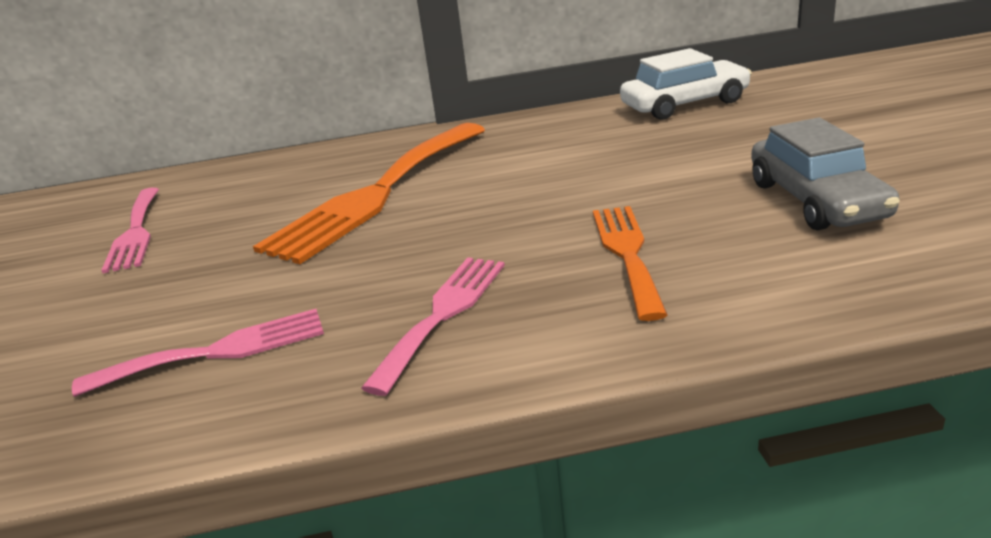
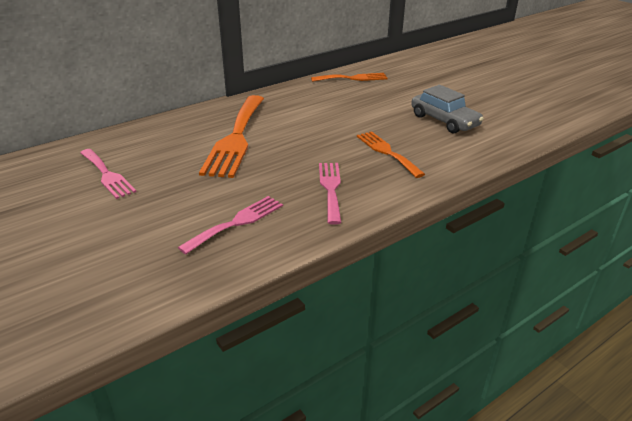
camera: 30 degrees left, 5 degrees up
(685, 104) = (353, 78): white car -> orange fork

